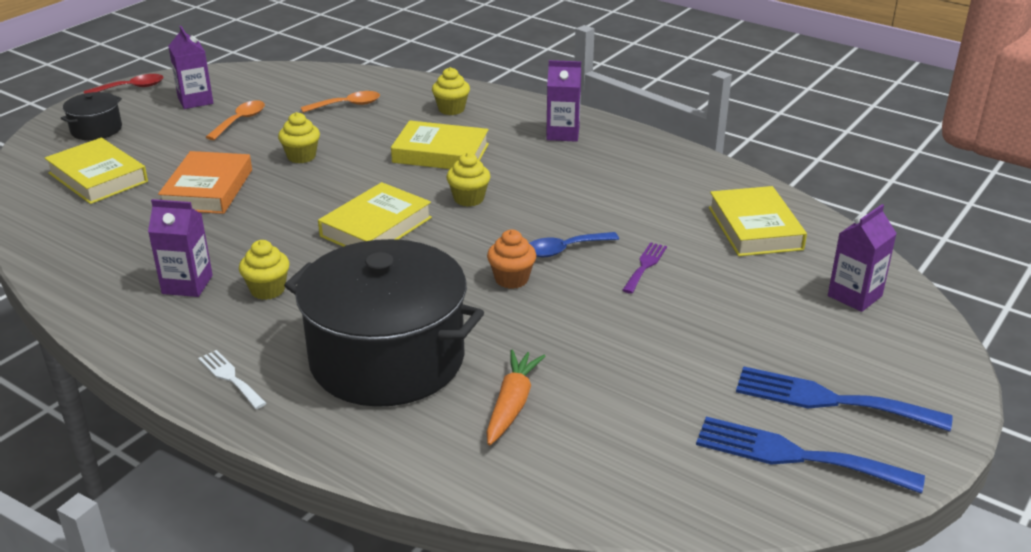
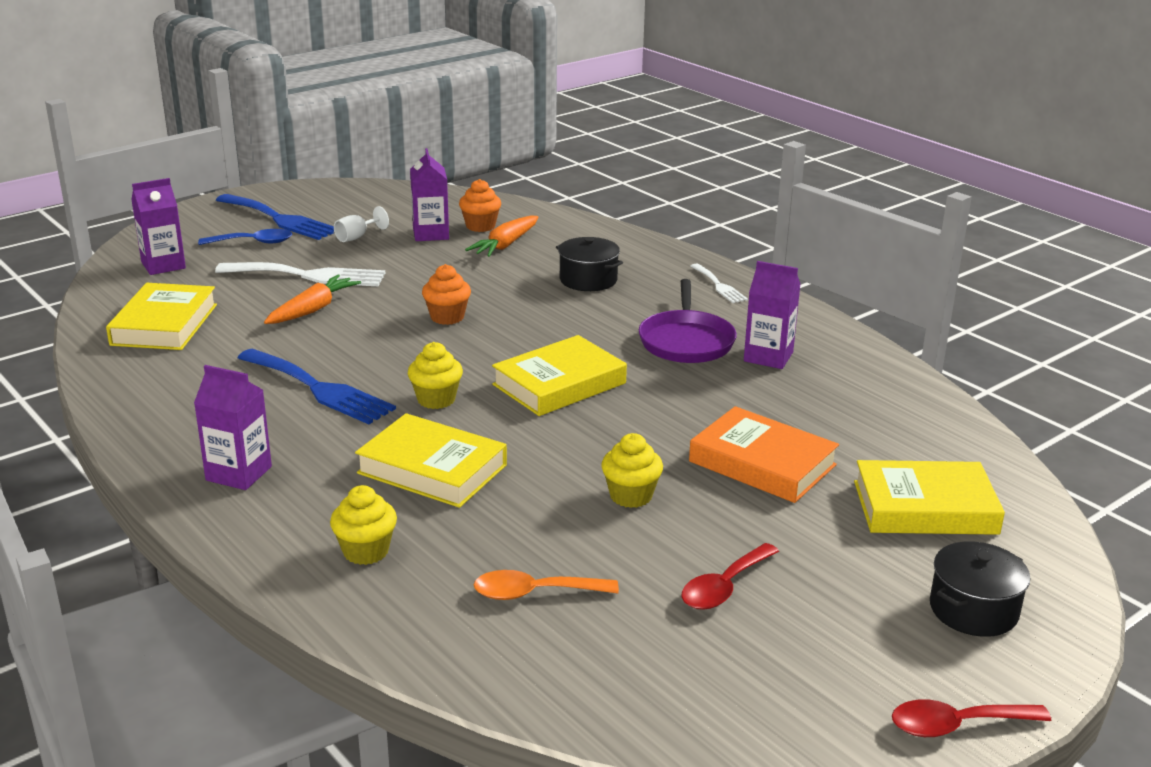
camera: 165 degrees left, 5 degrees down
(98, 177) = (925, 507): yellow book -> yellow book turned 60 degrees counterclockwise
(195, 101) = (813, 657): purple carton -> purple carton (431, 234)
(208, 189) = (762, 463): orange book -> orange book turned 75 degrees counterclockwise
(240, 121) = (724, 587): orange spoon -> red spoon
(267, 290) = (686, 341): yellow cupcake -> purple pan
(387, 359) = (588, 280): black pot -> black pot, size x0.44
(564, 249) = (375, 333): blue spoon -> blue spoon (253, 242)
(565, 439) = (480, 226): none -> orange cupcake
(645, 266) = (312, 310): purple fork -> orange carrot
(693, 309) = (309, 276): none -> white fork
(702, 383) = (357, 237): none -> white goblet
(796, 455) = (339, 202): blue fork -> blue fork (319, 389)

